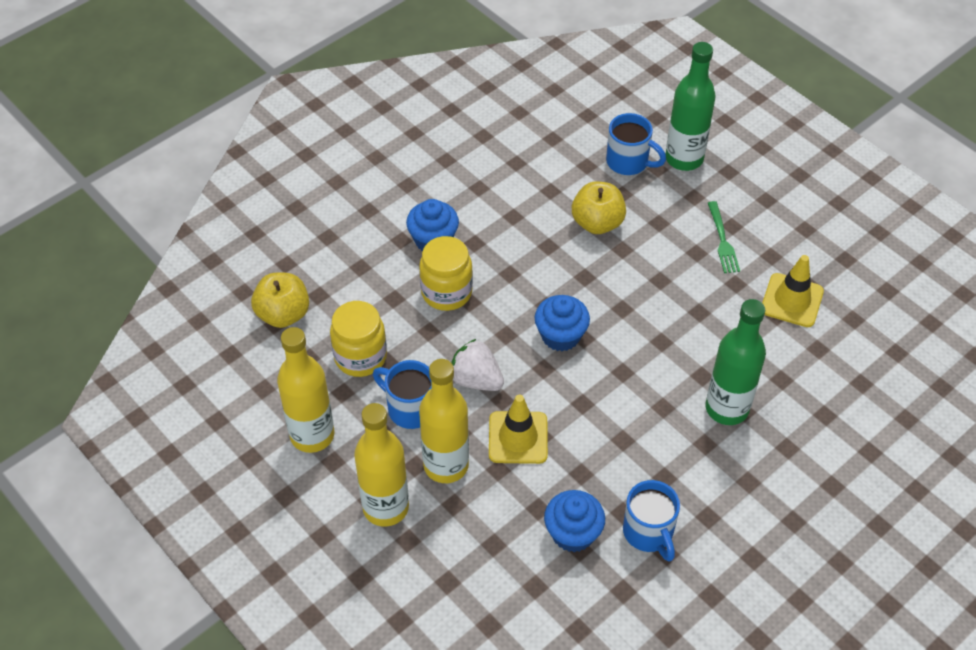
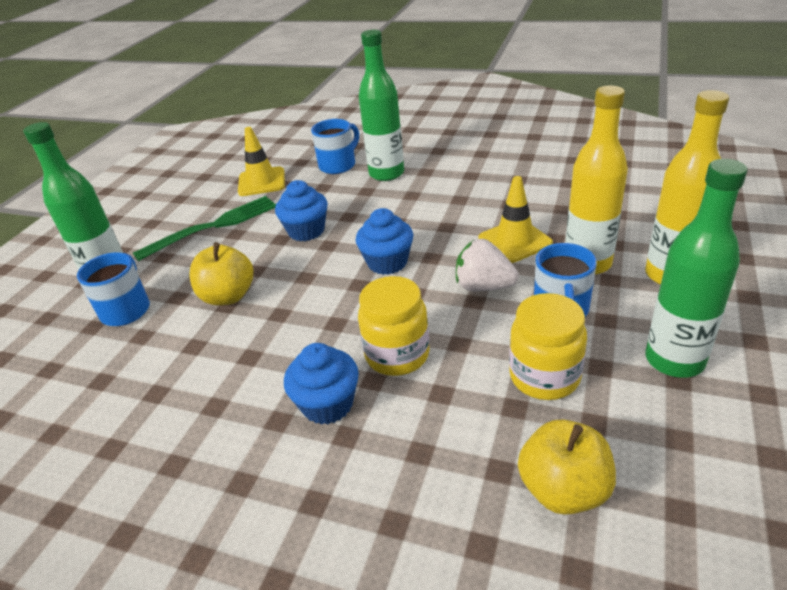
camera: 115 degrees left, 15 degrees down
(312, 435) = (674, 360): yellow bottle -> green bottle
(476, 380) = (484, 286): white strawberry -> white strawberry turned 105 degrees clockwise
(573, 533) = (561, 189): blue cupcake -> blue cupcake (306, 231)
(649, 532) = (520, 166): blue mug -> blue mug (338, 165)
(722, 240) = (213, 226): green fork -> green fork, size x1.68

